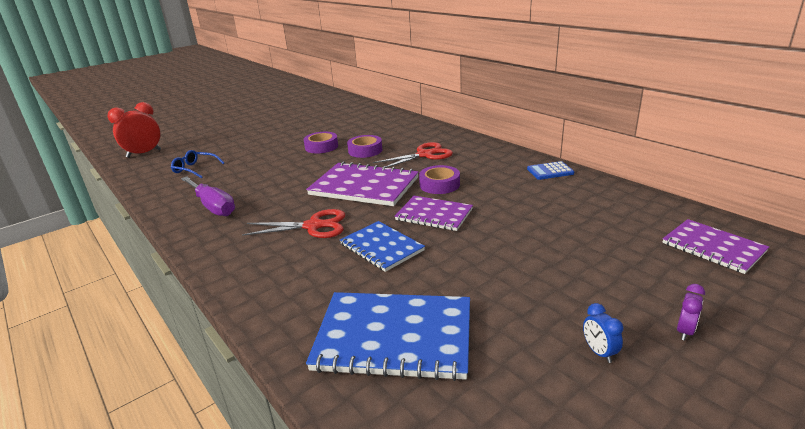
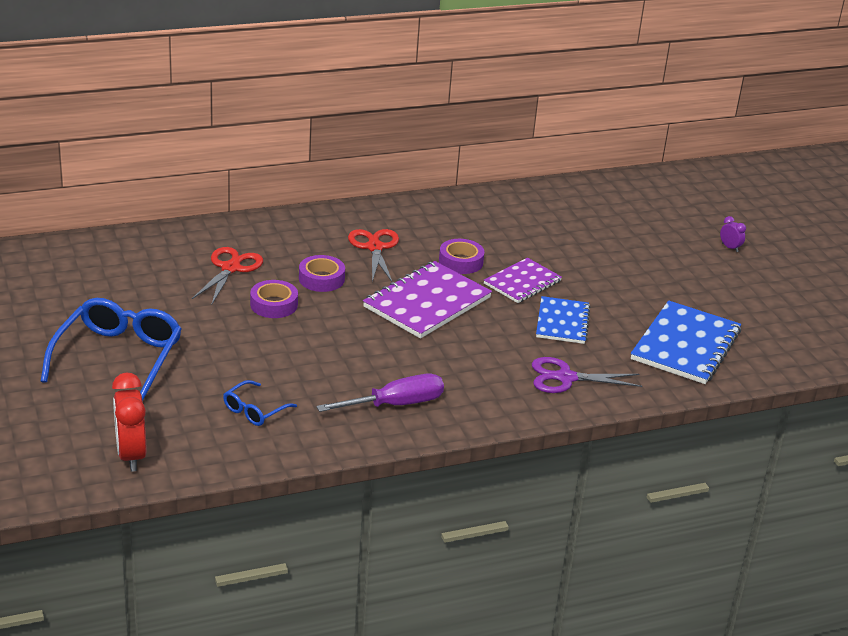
camera: 75 degrees left, 5 degrees up
(240, 130) = (118, 357): none -> blue glasses
(281, 269) = (565, 378): none -> purple scissors
(314, 226) = (496, 348): red scissors -> red scissors (231, 268)
(381, 247) = (562, 322): blue notebook -> blue notebook turned 60 degrees counterclockwise
(550, 171) = (481, 201): blue calculator -> none
(599, 352) = (734, 281): blue clock -> none
(713, 247) = (652, 197): purple notebook -> none

